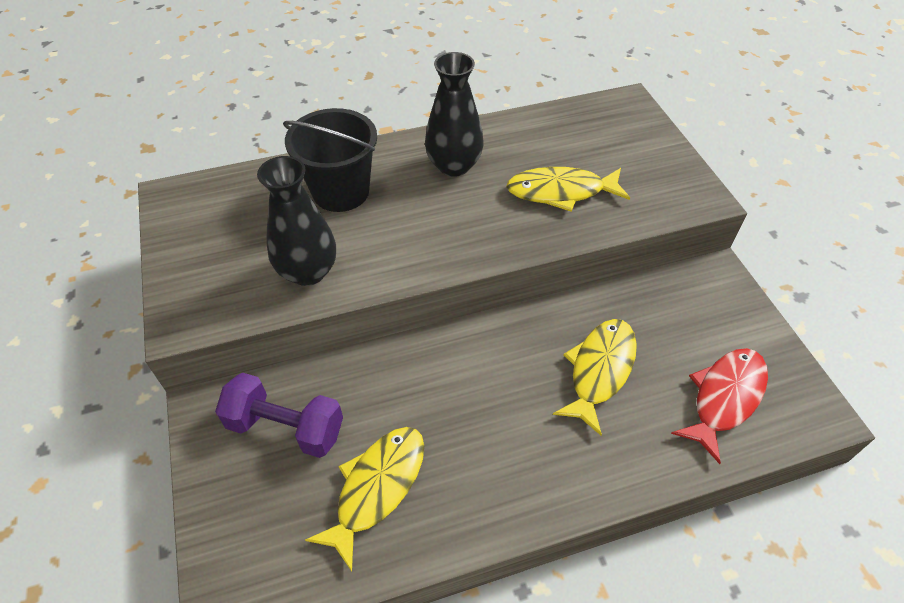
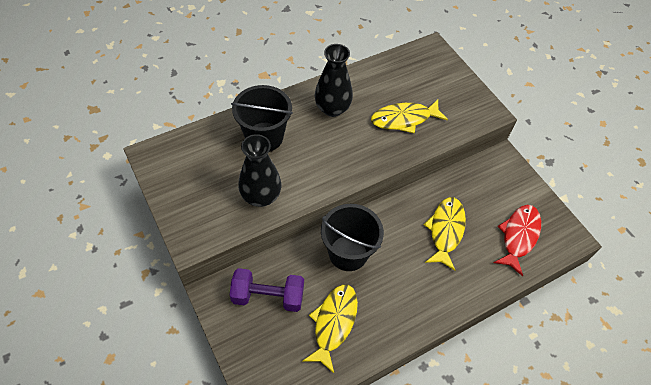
camera: 15 degrees left, 5 degrees up
(431, 381) = (348, 253): none -> black bucket

